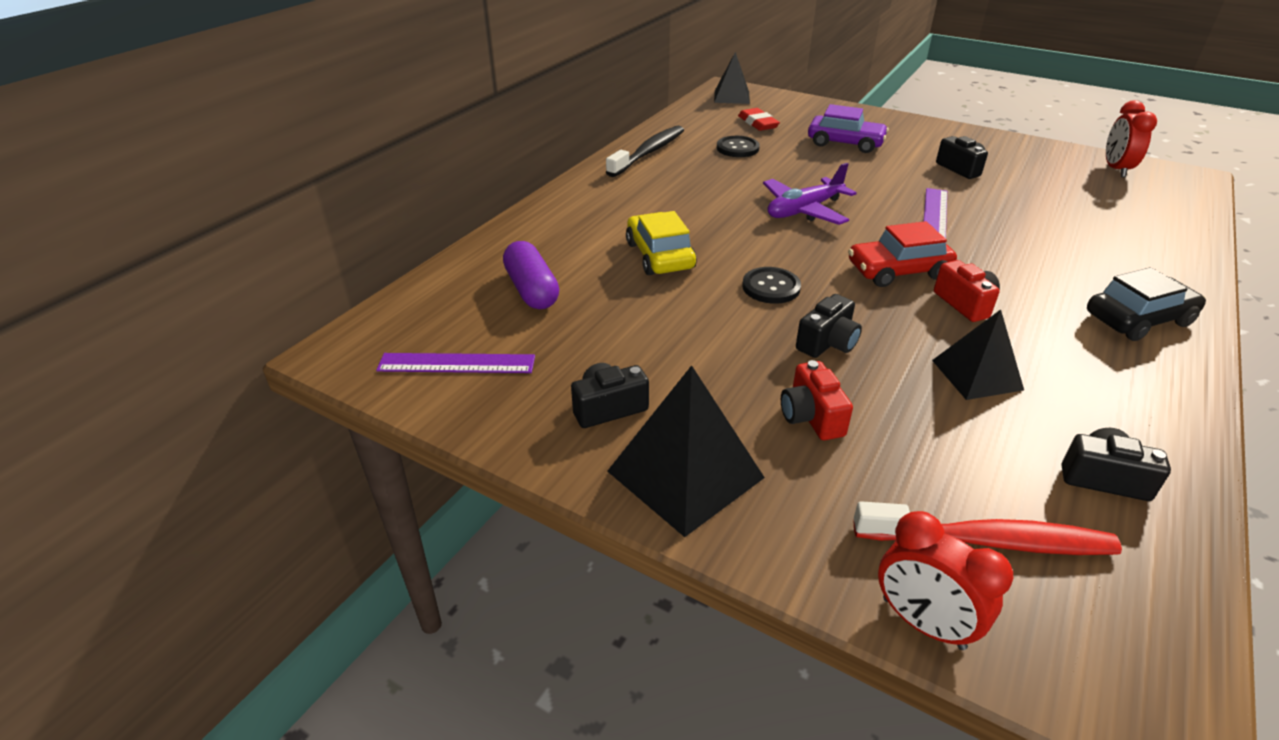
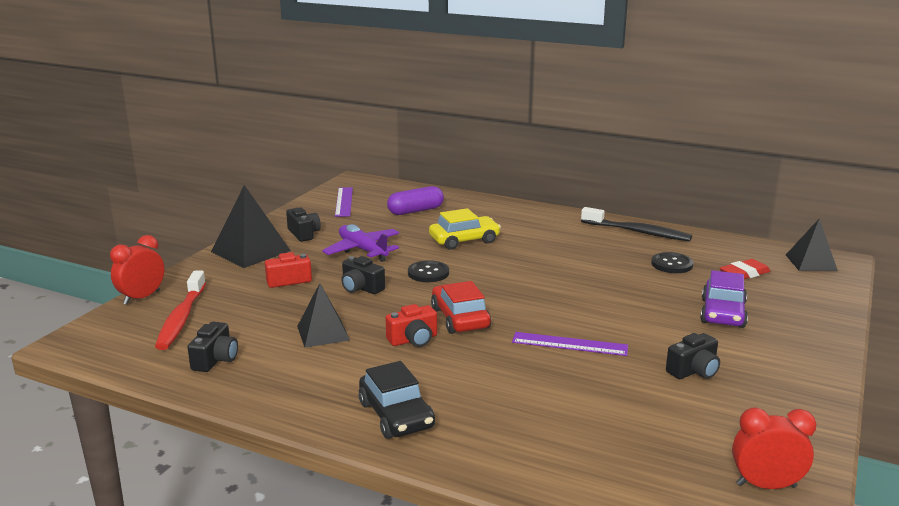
camera: 85 degrees right, 15 degrees down
(804, 210) = (554, 288): purple plane -> purple plane (363, 250)

